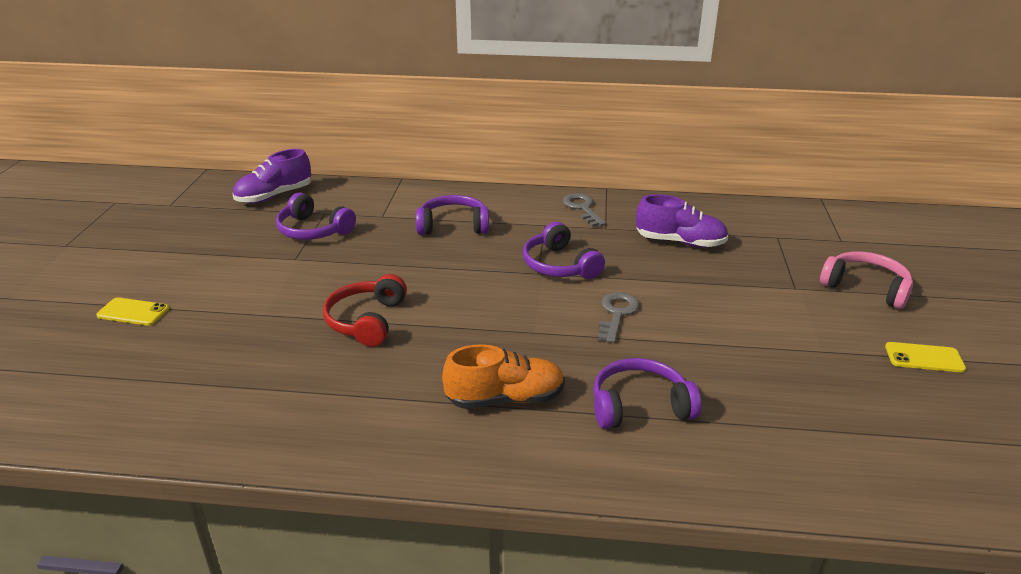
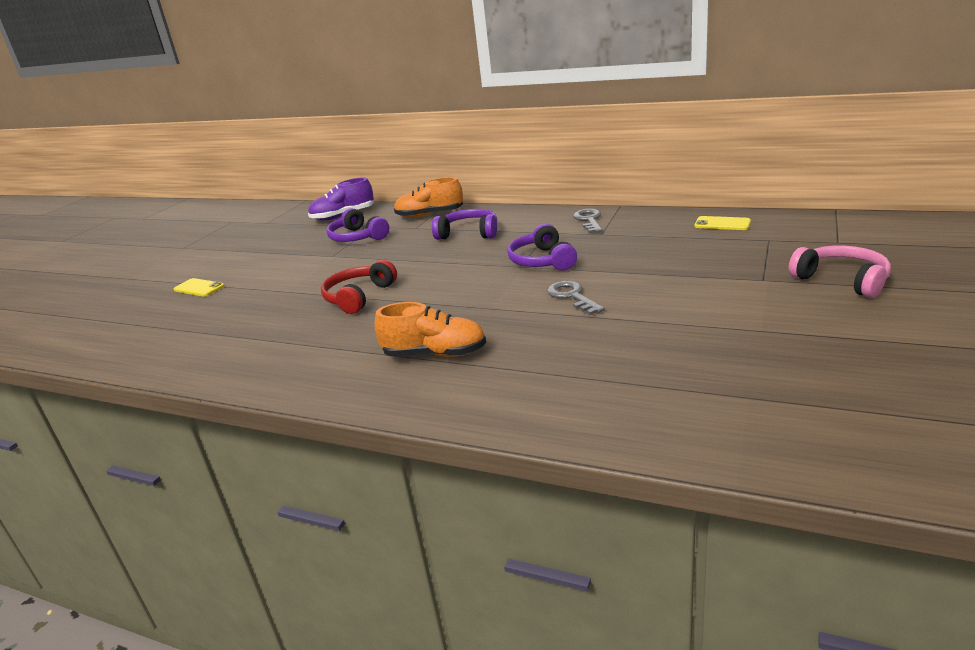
camera: 20 degrees right, 5 degrees down
(389, 197) = (429, 215): none -> orange shoe
(617, 314) = (572, 296): grey key -> grey key turned 60 degrees counterclockwise
(639, 406) = (550, 365): purple headphones -> none
(680, 242) = (666, 244): purple shoe -> none
(924, 358) = (875, 340): yellow phone -> yellow phone (722, 224)

